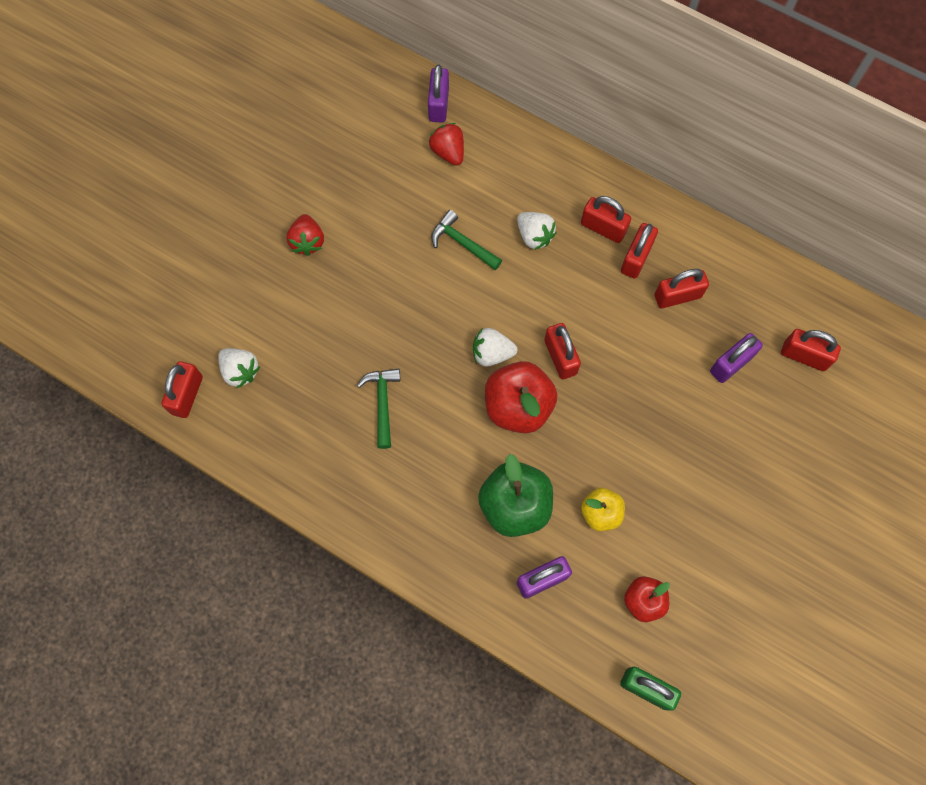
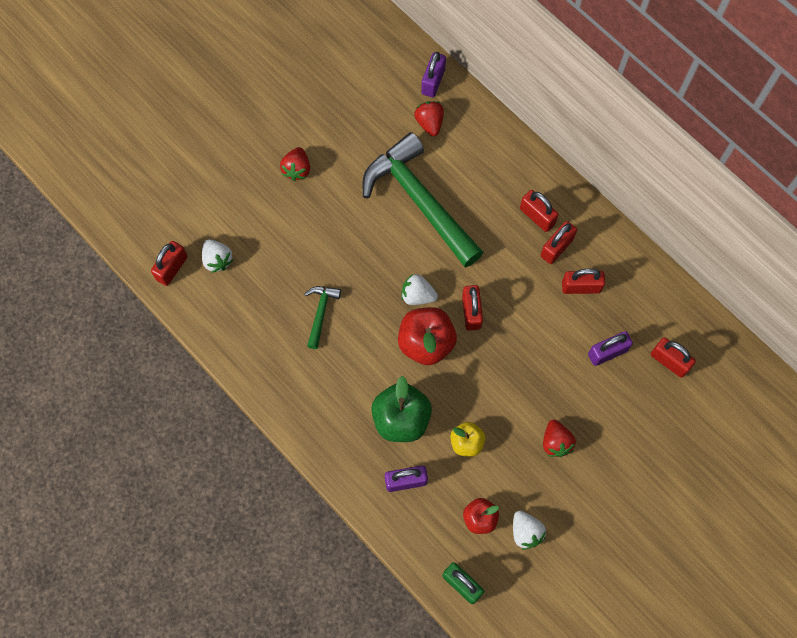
camera: 15 degrees right, 0 degrees up
(462, 243) = (419, 201): green hammer -> green hammer, size x2.32
(534, 236) = (479, 209): white strawberry -> white strawberry (526, 532)
(704, 485) = (556, 442): none -> red strawberry

